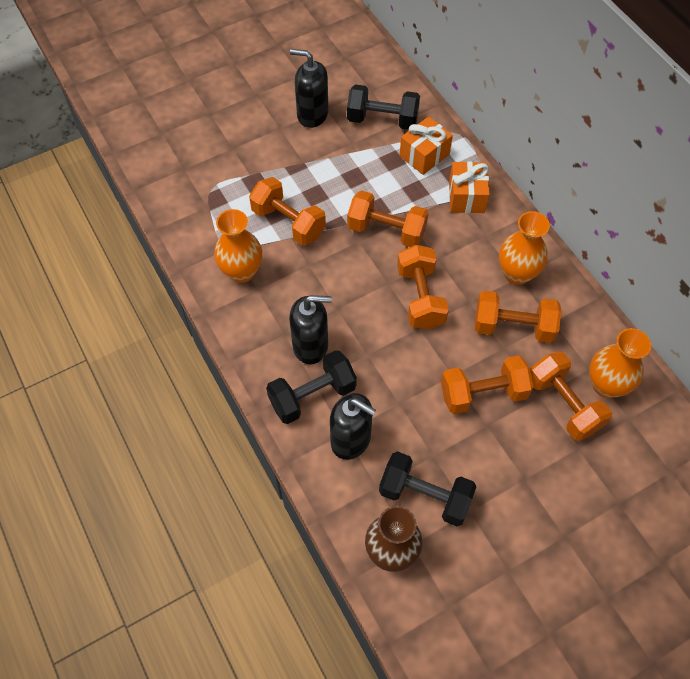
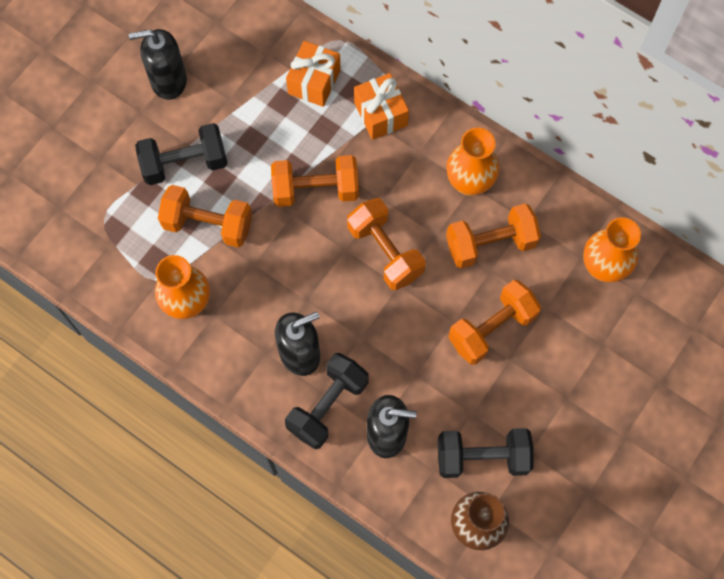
camera: 25 degrees left, 10 degrees up
(382, 120) = (249, 56): black dumbbell -> black dumbbell (184, 163)
(563, 404) = (571, 305): orange dumbbell -> none

